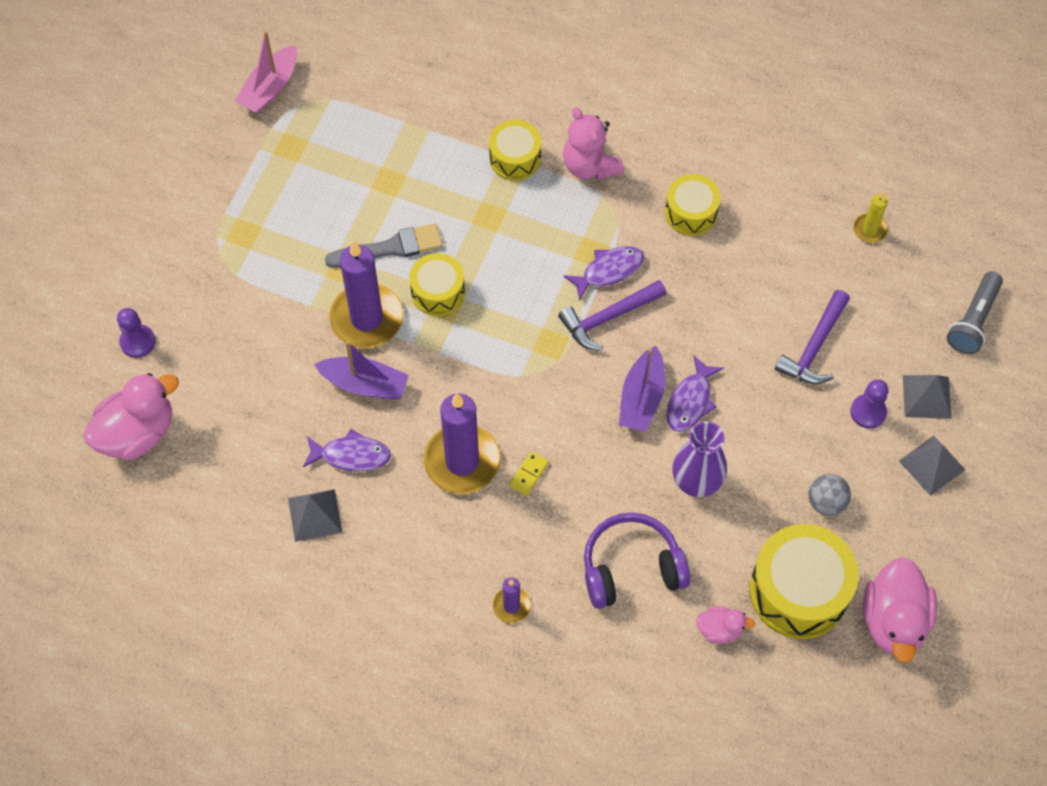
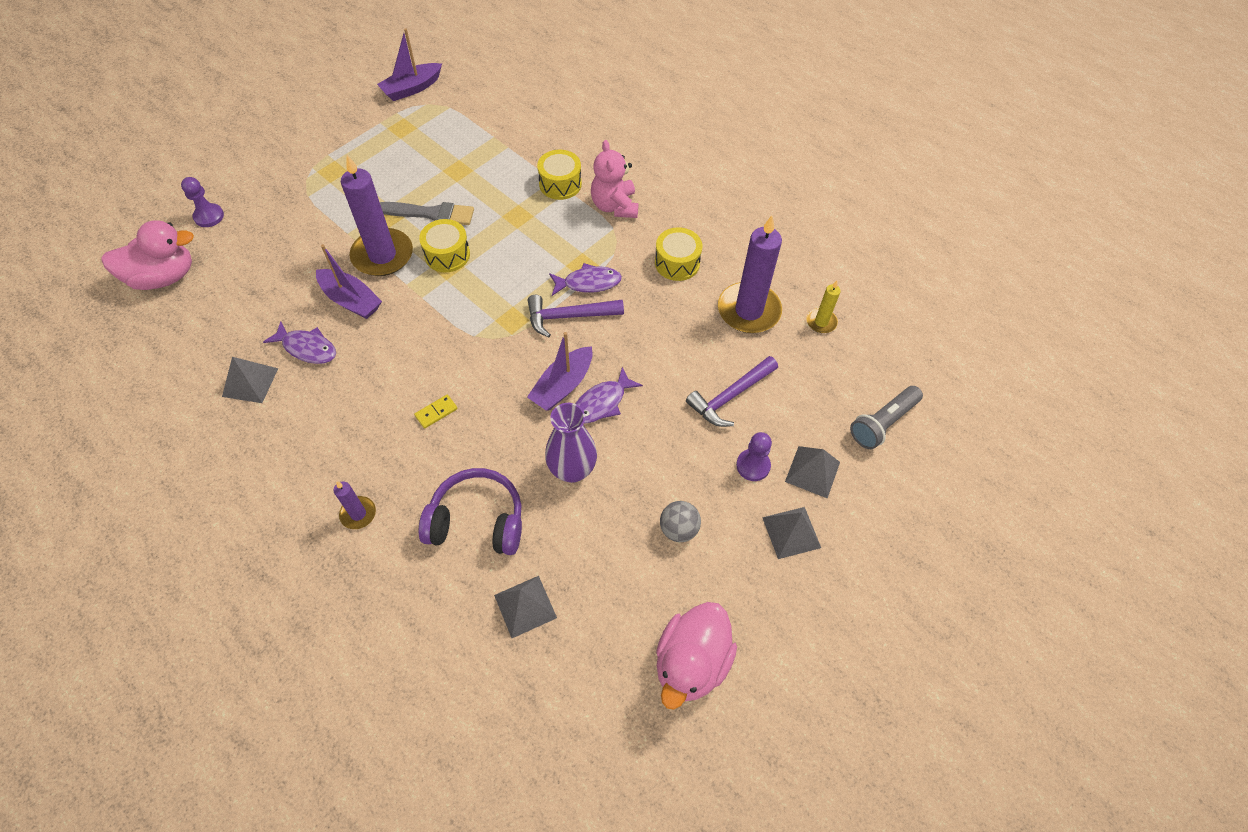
camera: 20 degrees right, 5 degrees down
(270, 88) = (412, 88): pink boat -> purple boat
(462, 461) = (389, 383): purple candle -> purple candle (748, 310)
(720, 629) = (525, 606): pink duck -> grey pyramid
(799, 591) = (615, 599): yellow drum -> none

